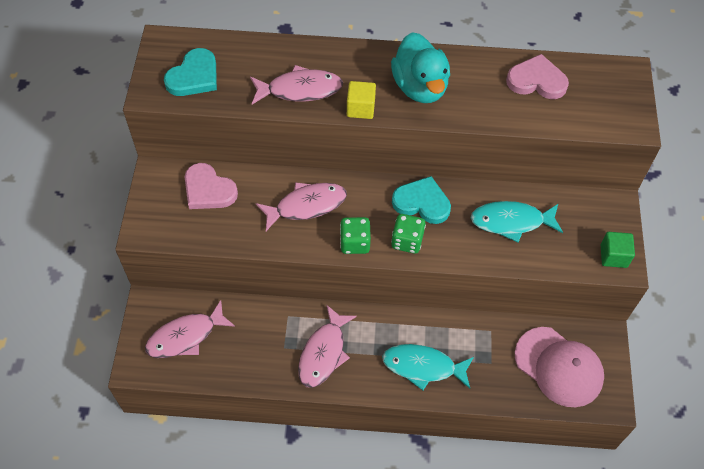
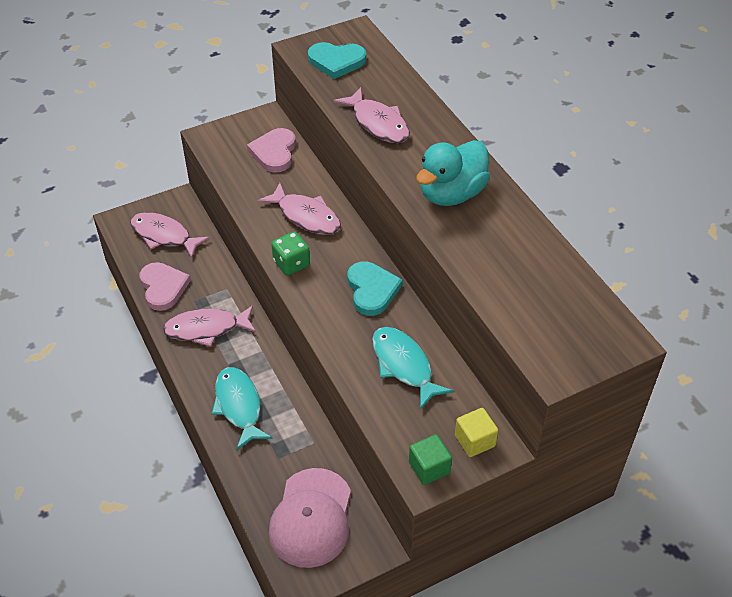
camera: 60 degrees right, 10 degrees down
(360, 108) = (391, 167): yellow cube -> yellow cube (474, 441)
(407, 241) = (321, 298): green dice -> none
(536, 81) = (540, 272): pink heart -> pink heart (163, 287)

